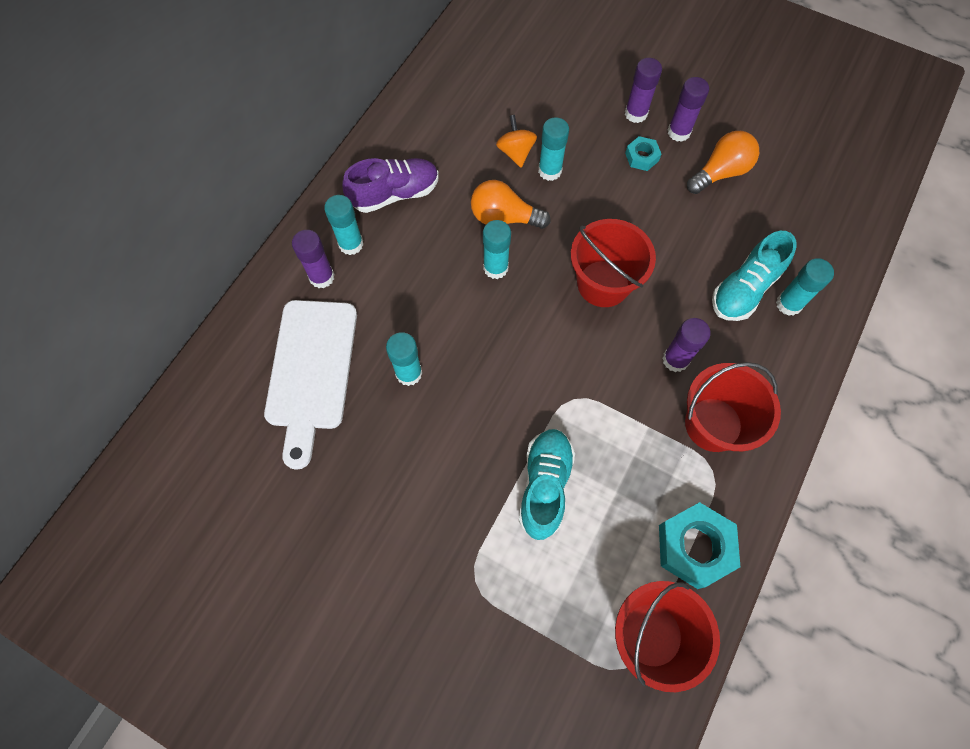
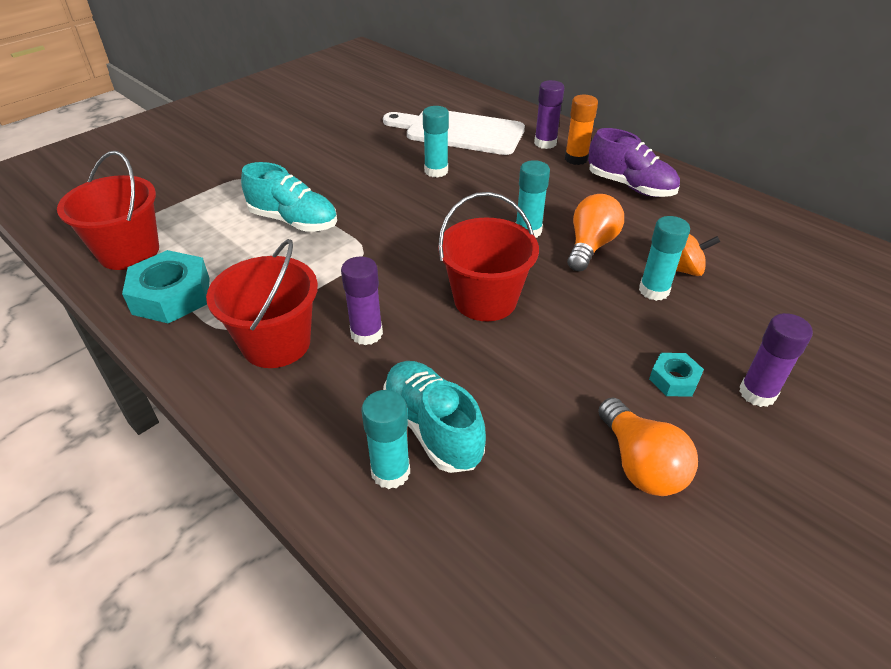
camera: 105 degrees right, 25 degrees down
(351, 244) = (576, 159): turquoise glue stick -> orange glue stick
(395, 194) = (630, 186): purple shoe -> purple shoe turned 45 degrees counterclockwise
(679, 132) = (723, 434): purple glue stick -> none

